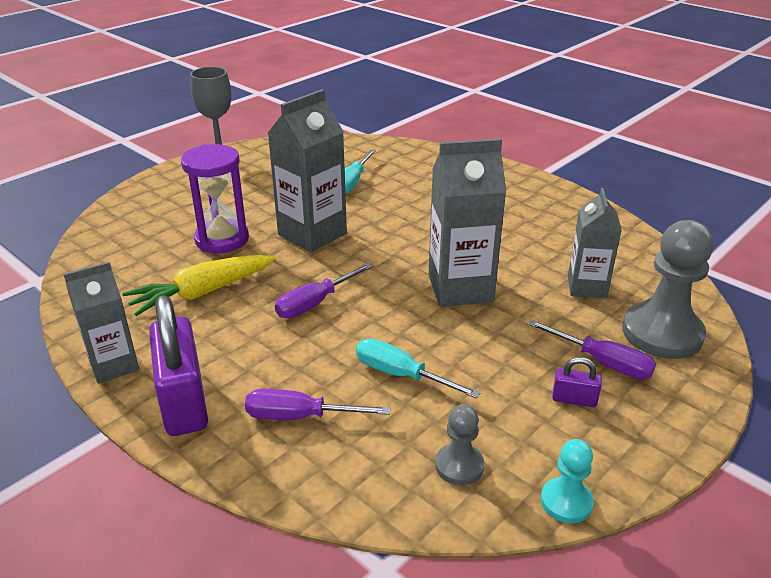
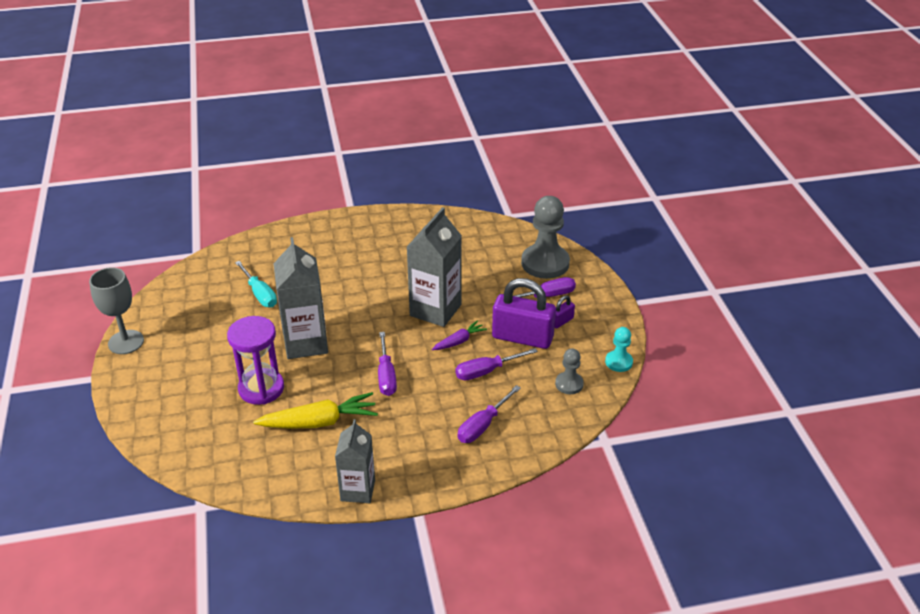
camera: 55 degrees left, 5 degrees up
(184, 401) = (425, 469): purple padlock -> purple padlock (522, 337)
(202, 293) = (319, 422): yellow carrot -> yellow carrot turned 105 degrees counterclockwise
(400, 375) = (486, 371): turquoise screwdriver -> purple screwdriver
(429, 329) = (459, 341): none -> purple carrot
(586, 287) = (484, 264): grey carton -> none

